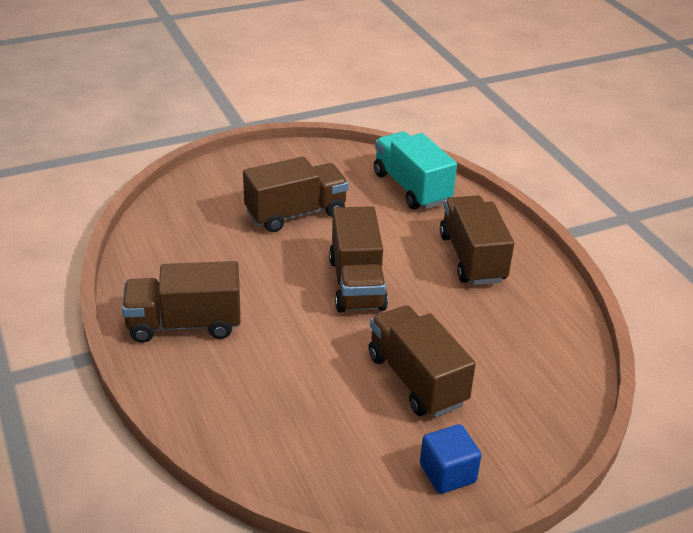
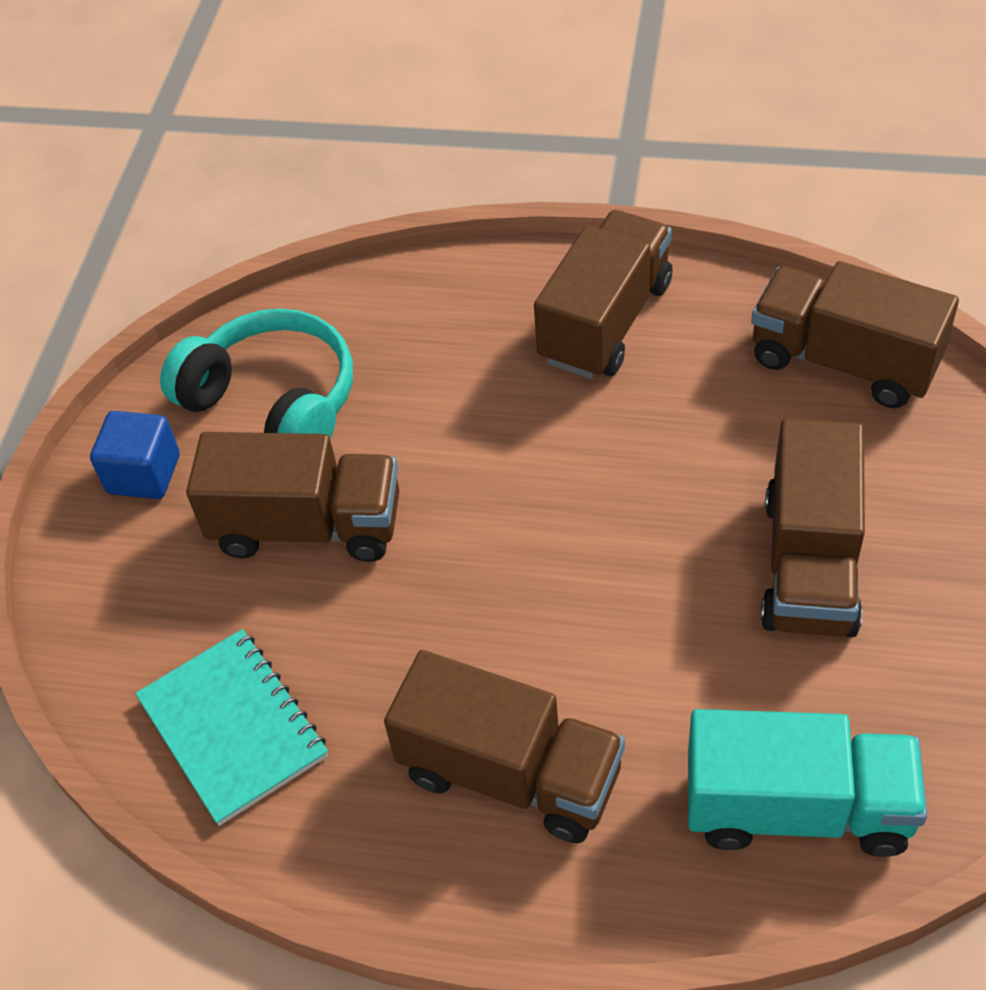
camera: 130 degrees right, 15 degrees up
(347, 440) = (273, 402): none -> turquoise headphones
(356, 284) = (558, 559): brown truck -> brown truck (843, 362)
(542, 349) = (233, 728): none -> turquoise notebook

